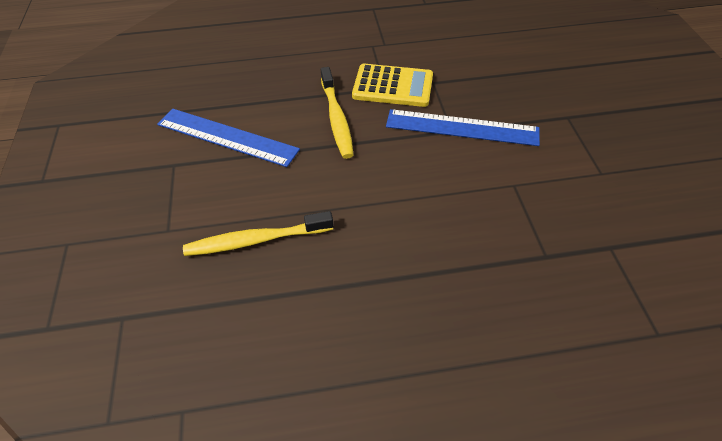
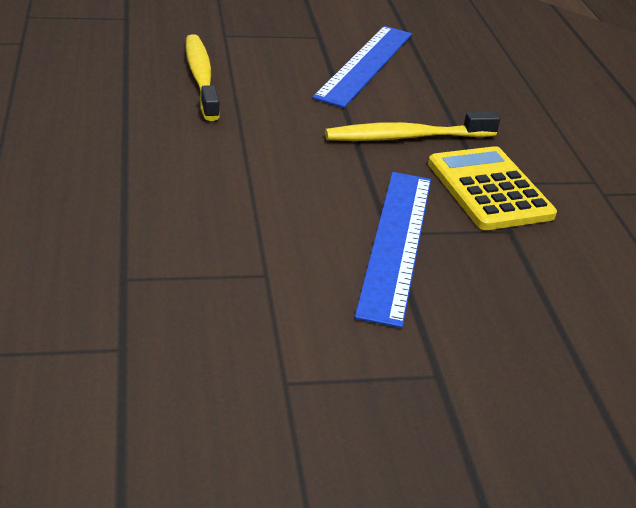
camera: 85 degrees right, 15 degrees down
(393, 86) = (489, 189): yellow calculator -> yellow calculator turned 150 degrees clockwise

